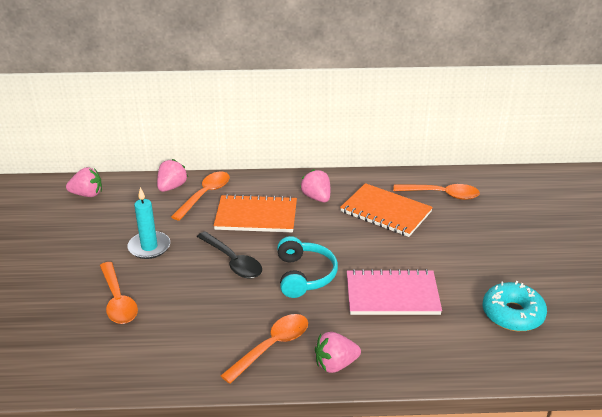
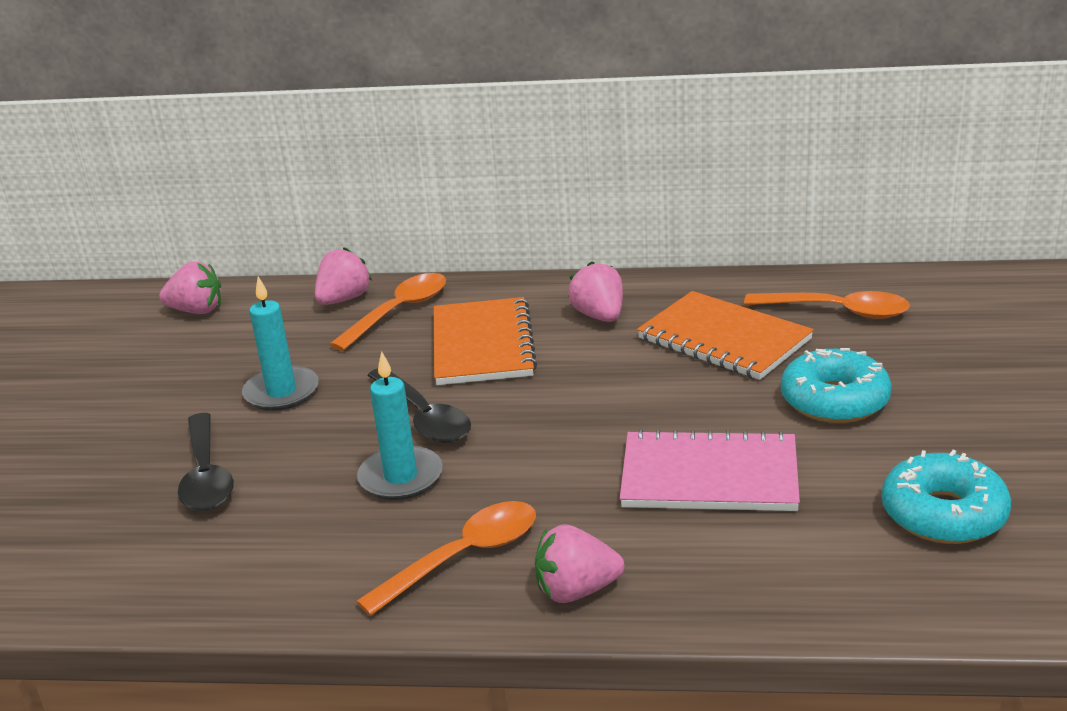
camera: 10 degrees right, 5 degrees down
(118, 300) = (206, 475): orange spoon -> black spoon
(228, 299) = (401, 477): none -> turquoise candle
(256, 216) = (482, 345): orange notebook -> orange notebook turned 75 degrees clockwise
(304, 275) = (549, 441): turquoise headphones -> none
(448, 248) = (834, 400): none -> turquoise donut

